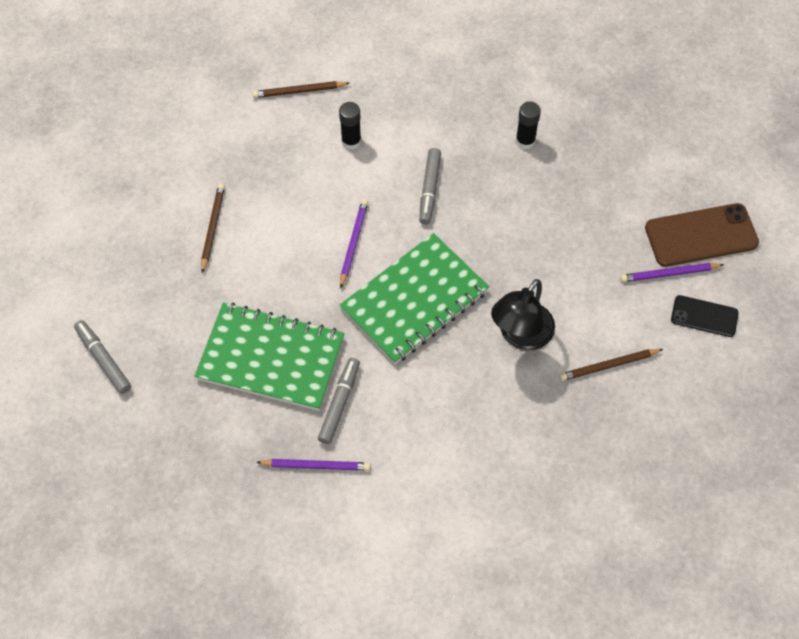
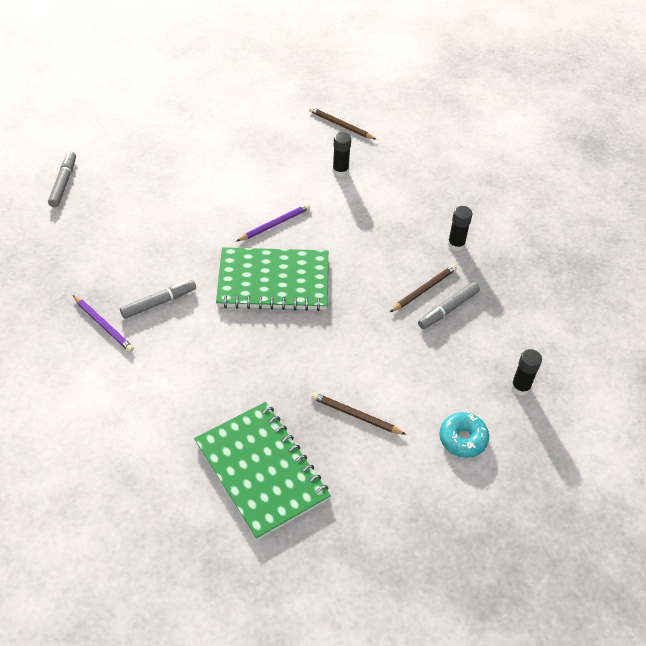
camera: 40 degrees right, 10 degrees down
(213, 228) = (204, 160): brown pencil -> brown pencil (424, 290)
(271, 358) = (151, 249): green notebook -> green notebook (261, 471)
(429, 189) = (358, 228): grey marker -> grey marker (448, 309)
(520, 336) = (317, 352): black lamp -> none
(669, 273) = (467, 393): purple pencil -> none
(701, 235) = (520, 387): brown phone -> black glue stick
(704, 316) = (463, 439): black phone -> turquoise donut

